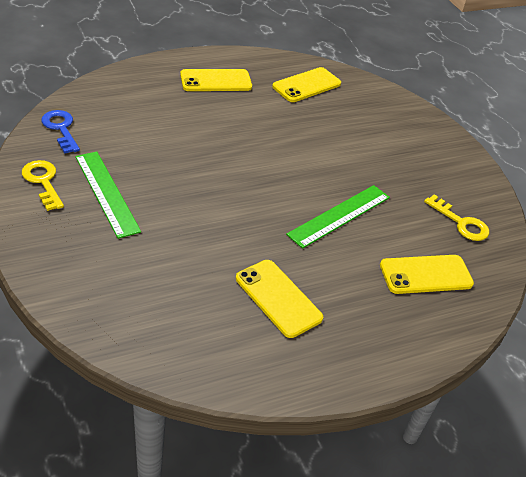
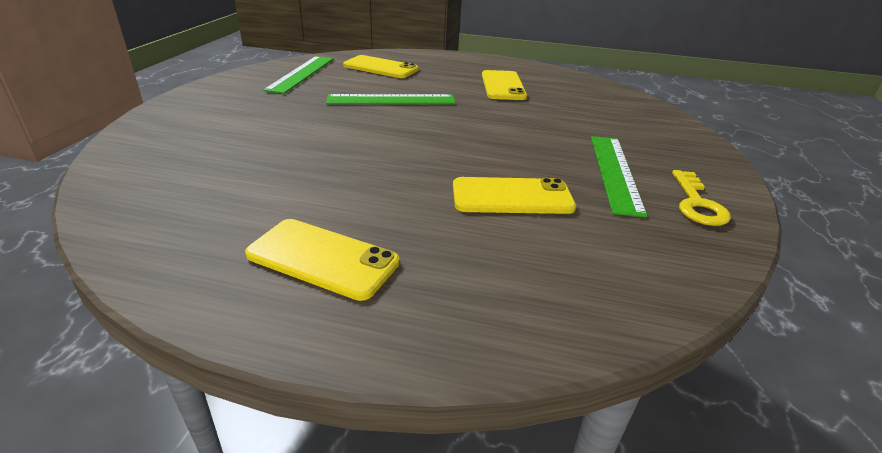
camera: 140 degrees left, 10 degrees down
(61, 129) = (663, 264): blue key -> none
(306, 85) = (194, 201): yellow phone -> yellow phone (512, 197)
(461, 223) = (301, 74): yellow key -> green ruler

